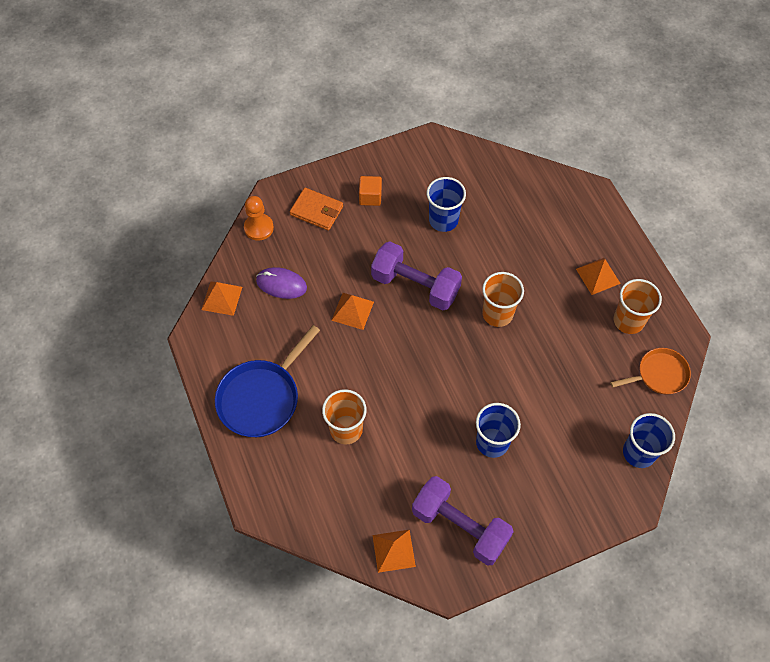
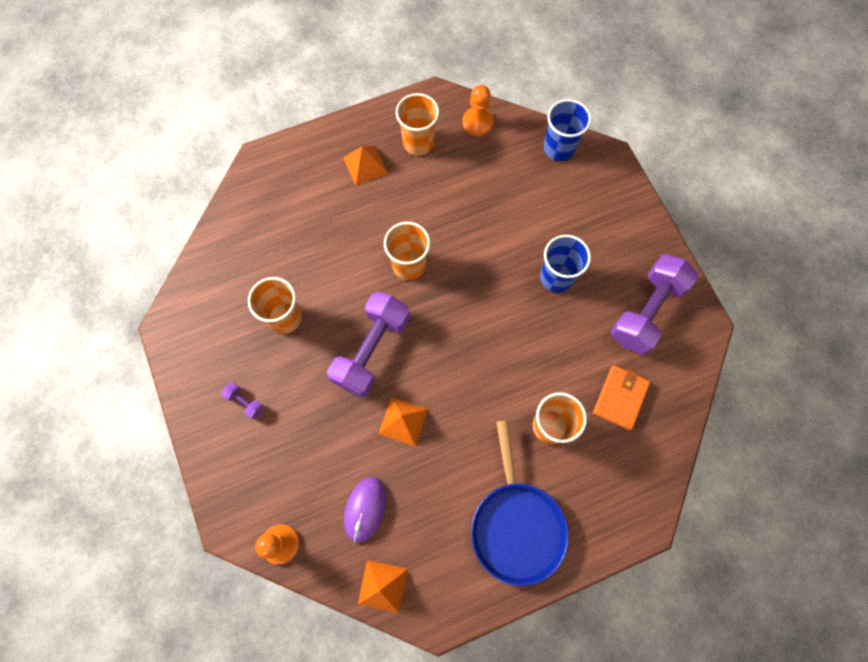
camera: 90 degrees left, 10 degrees up
(262, 397) = (516, 525): blue pan -> blue pan turned 45 degrees clockwise
(316, 211) = (260, 468): orange wallet -> orange wallet (620, 398)
(370, 197) = (245, 402): orange cube -> purple dumbbell
(393, 550) = (677, 375): orange pyramid -> none
(443, 220) = (285, 317): blue cup -> orange cup
(659, 374) = (477, 122): orange pan -> orange pawn

